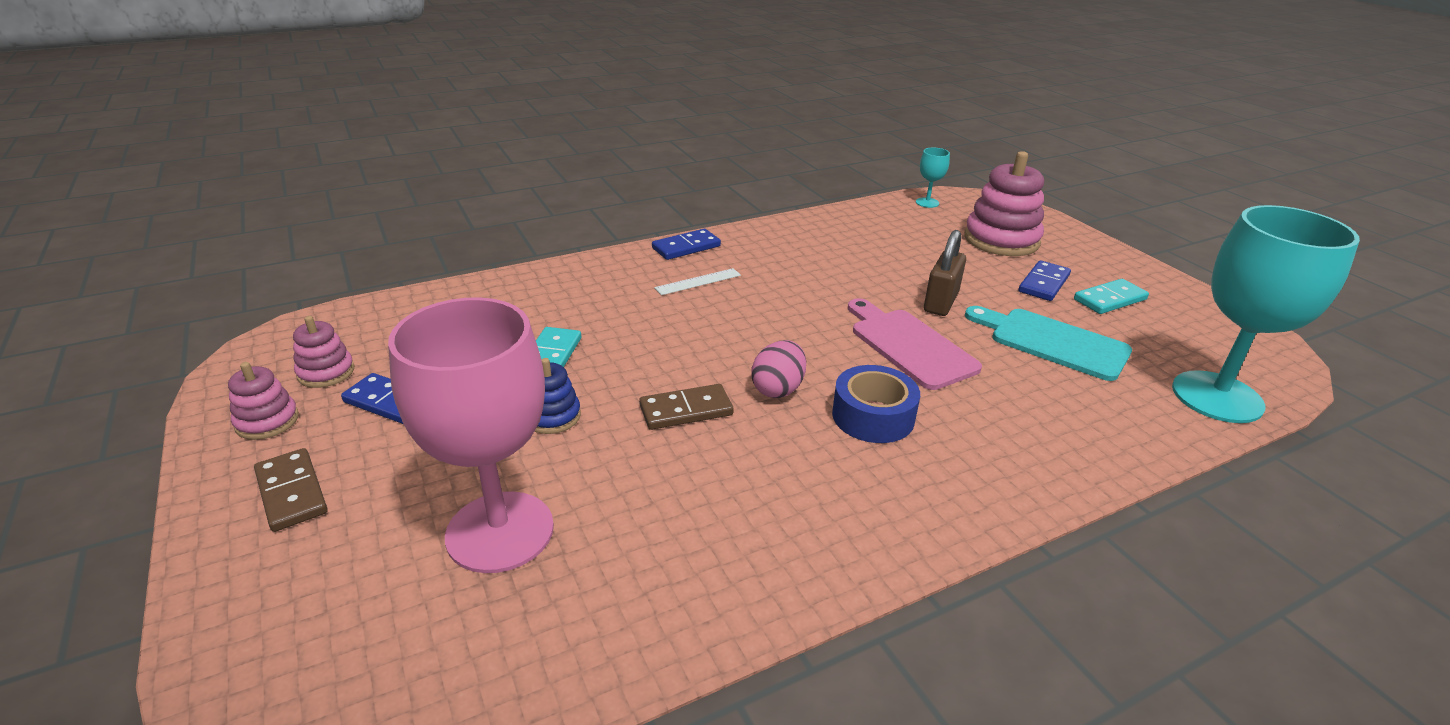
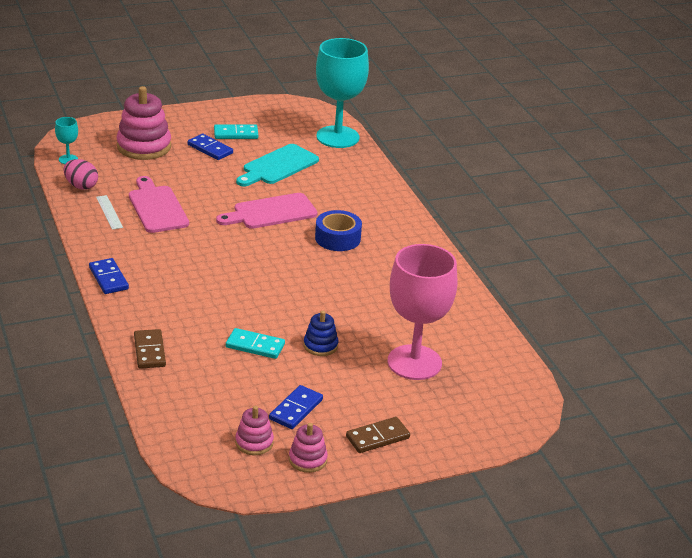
camera: 85 degrees left, 0 degrees up
(686, 410) = (322, 298): brown domino -> brown domino (149, 351)
(698, 282) = (167, 278): white ruler -> white ruler (109, 212)
(778, 389) = (307, 264): pink egg -> pink egg (81, 186)
(860, 261) = (157, 207): none -> pink cutting board
(940, 303) = (224, 190): brown padlock -> none
(1110, 299) = (236, 134): turquoise domino -> turquoise domino turned 75 degrees counterclockwise

